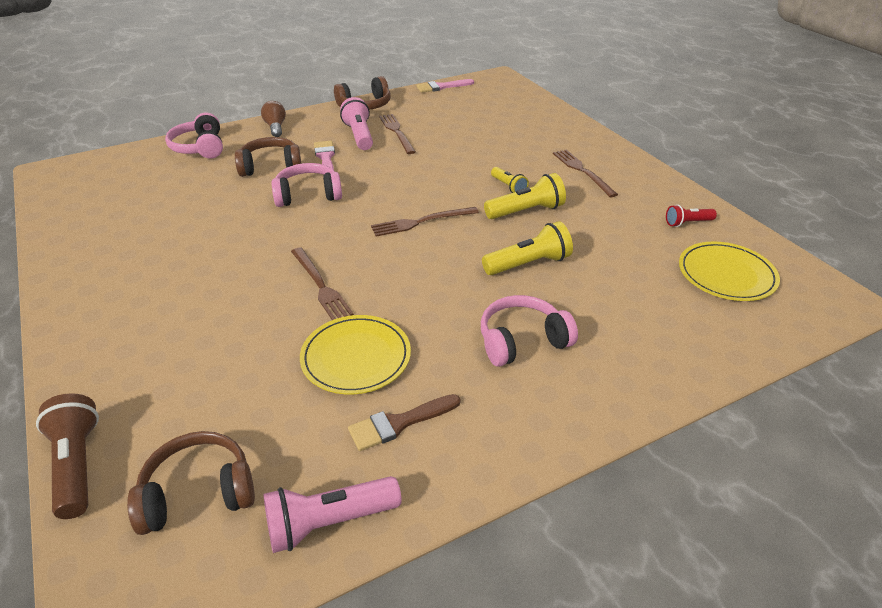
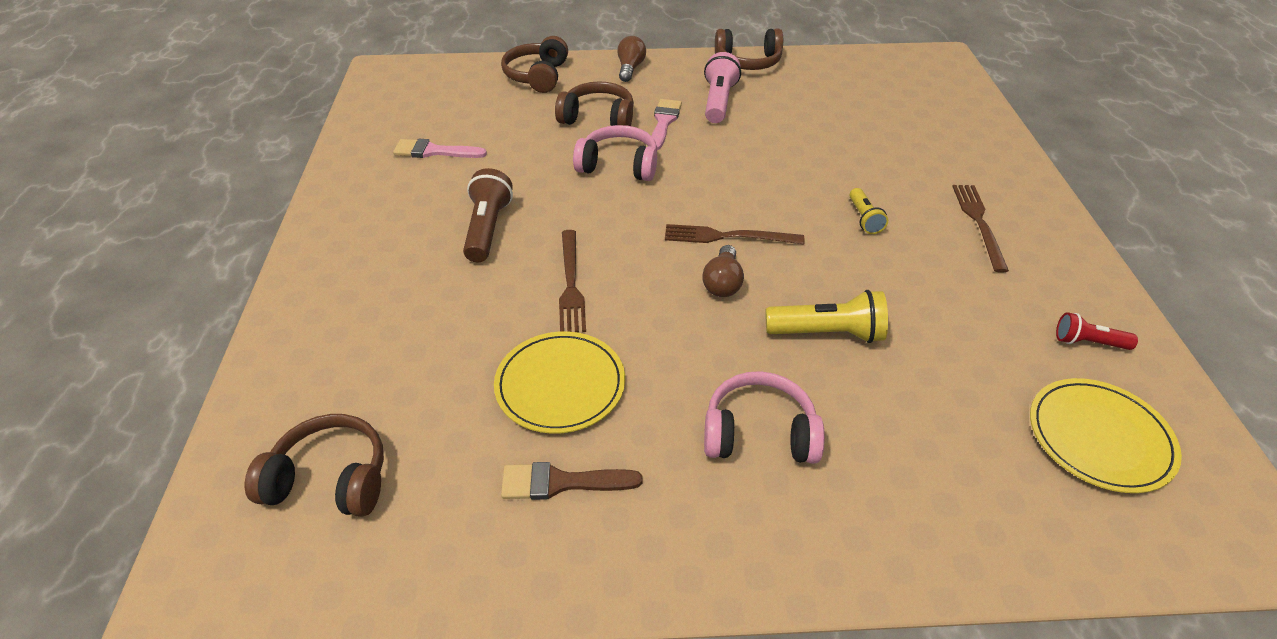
camera: 25 degrees right, 5 degrees up
(77, 465) = (246, 405): brown flashlight -> brown flashlight (487, 229)
(200, 147) = (537, 76): pink headphones -> brown headphones
(329, 522) = (430, 566): pink flashlight -> none
(397, 132) = (766, 107): brown fork -> none
(436, 253) = (723, 283): none -> brown light bulb
(441, 87) = (858, 56): pink brush -> pink brush (434, 151)
(526, 211) = (867, 259): yellow flashlight -> none

